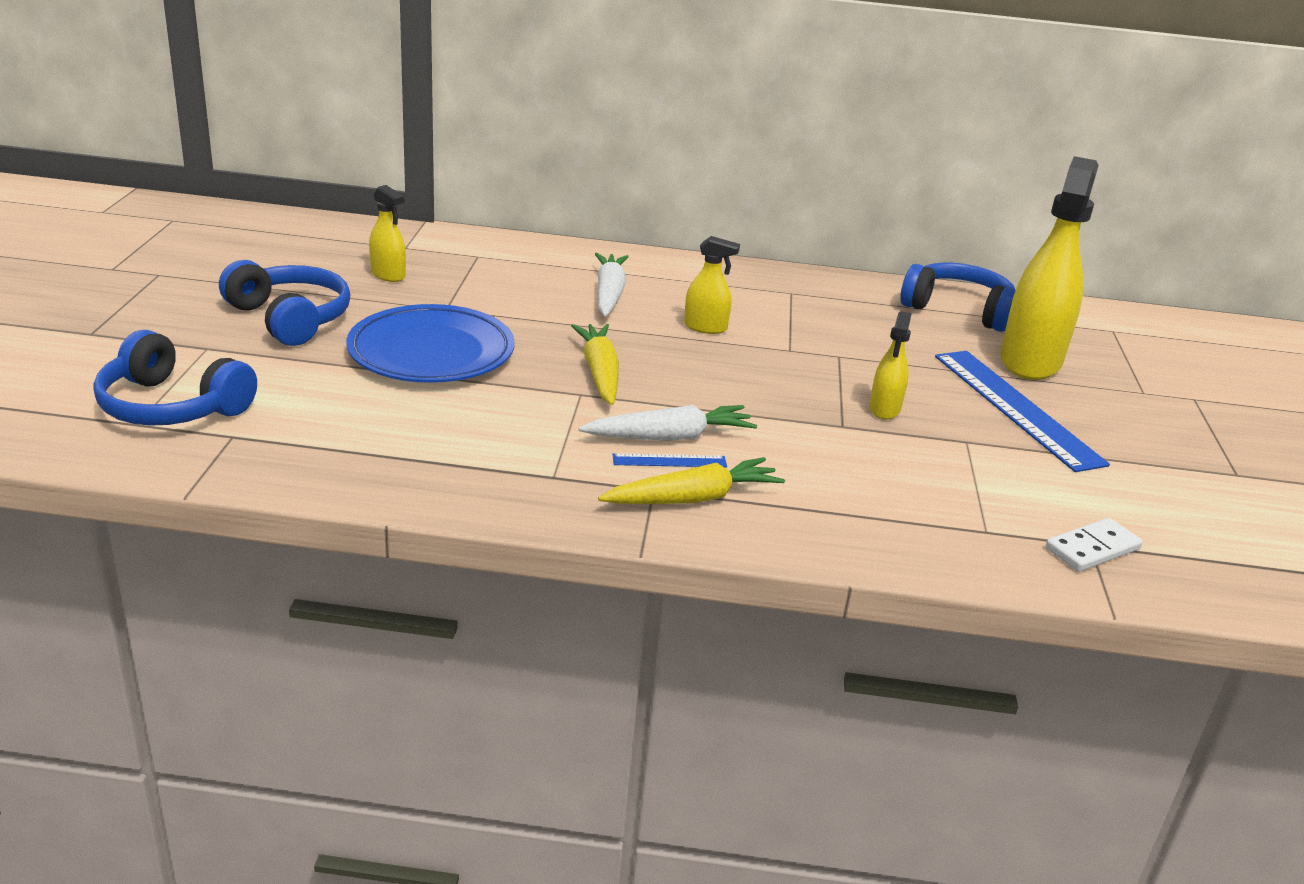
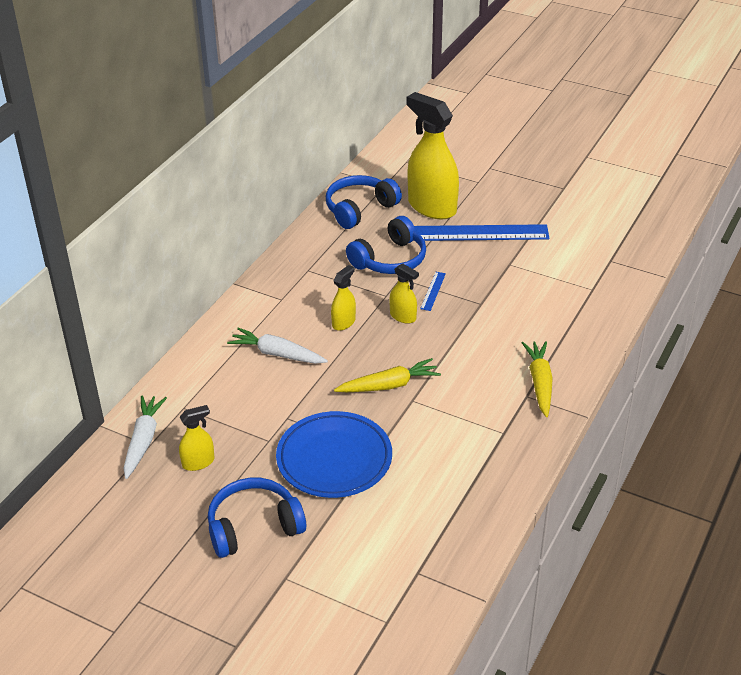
camera: 65 degrees left, 10 degrees up
(172, 406) = (369, 601): blue headphones -> blue headphones (390, 259)
(600, 373) = (389, 385): yellow carrot -> yellow carrot turned 150 degrees clockwise
(669, 460) = (499, 382): blue ruler -> blue ruler (433, 291)
(670, 437) = (474, 375): white carrot -> white carrot (143, 441)
(884, 409) = (468, 281): yellow spray bottle -> yellow spray bottle (403, 316)
(1092, 549) = (614, 261): white domino -> none

